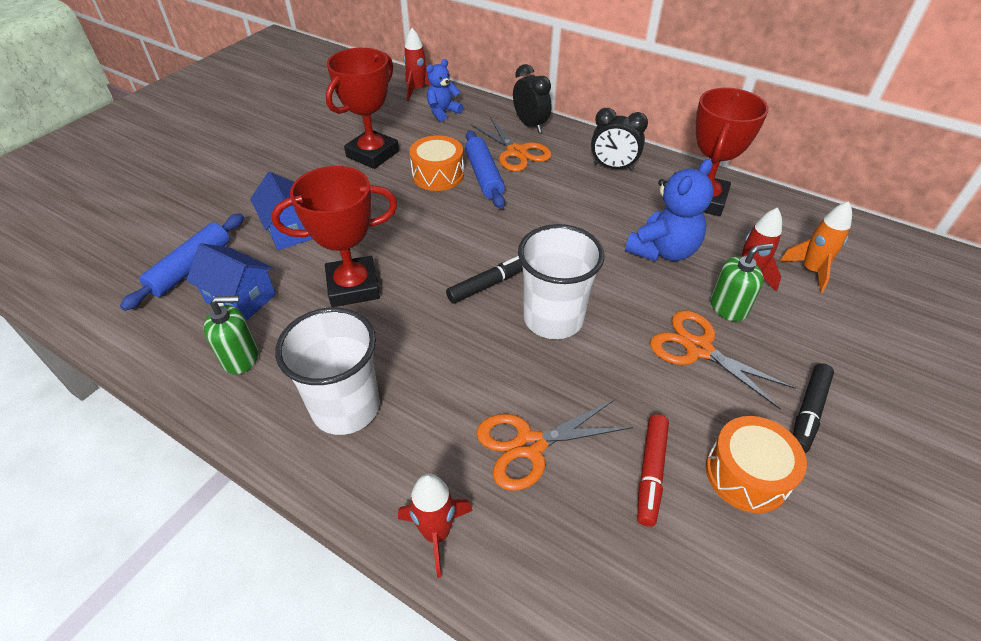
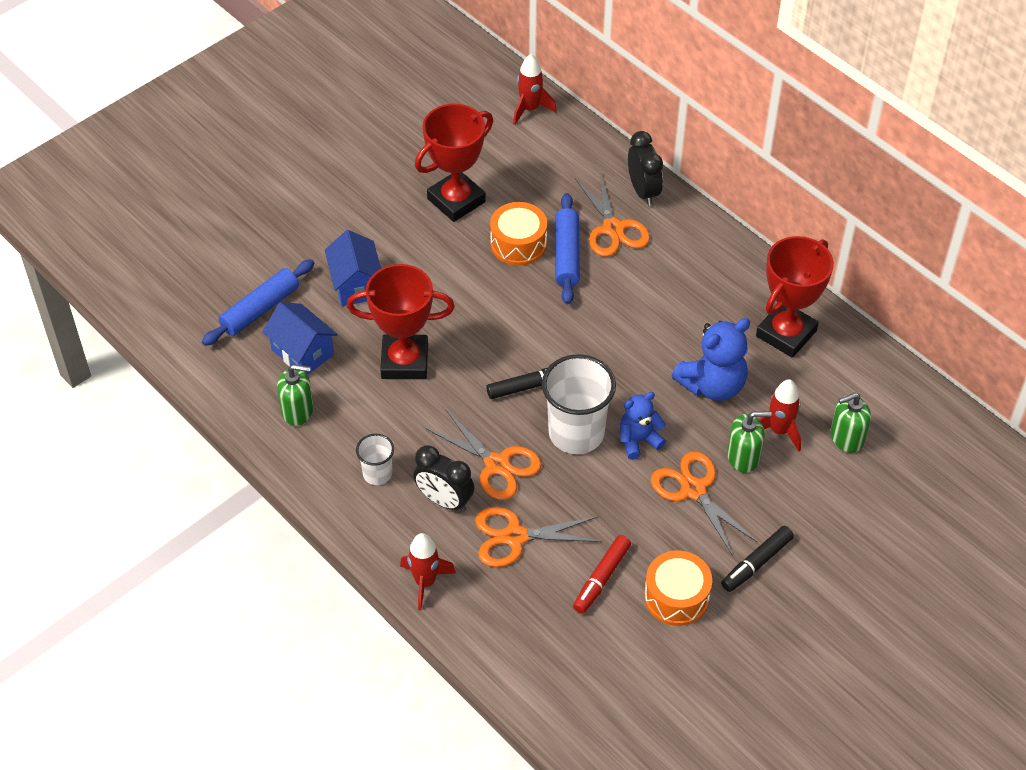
camera: 15 degrees right, 5 degrees up
(346, 407) = (377, 474): white cup -> white cup, size x0.52
(443, 112) = (549, 151): blue teddy bear -> blue teddy bear (638, 440)
(481, 368) = (497, 465): none -> orange scissors
(613, 167) = (710, 271): black clock -> black clock (444, 500)
(810, 271) = (846, 438): orange rocket -> green soap dispenser

